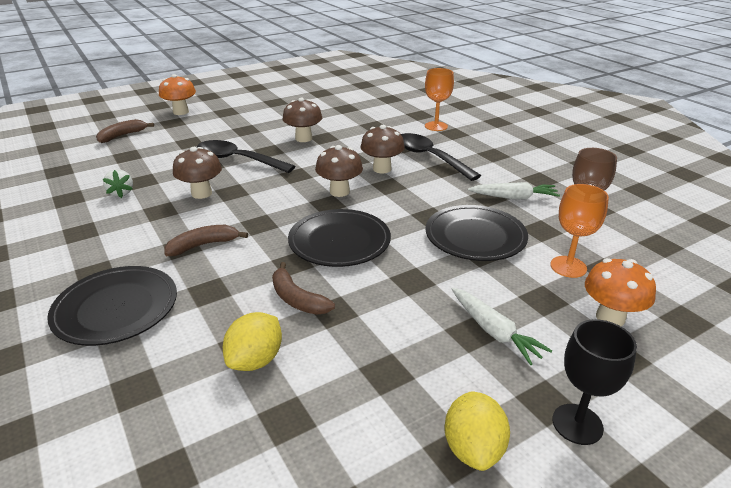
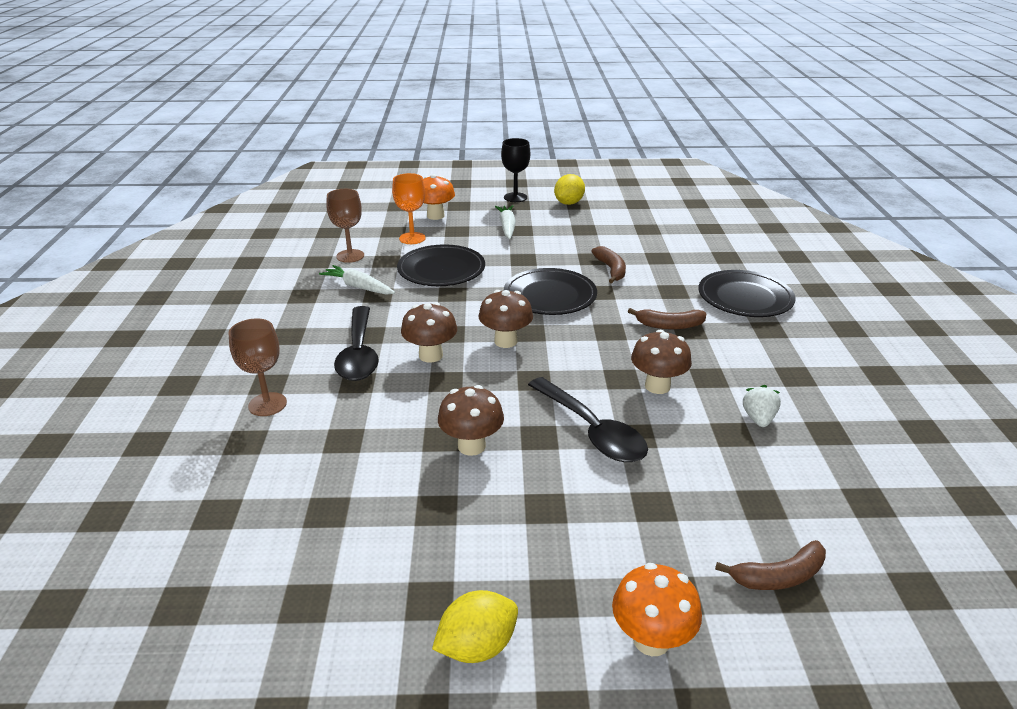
camera: 150 degrees left, 0 degrees up
(255, 360) = (653, 250): yellow lemon -> yellow lemon (477, 646)
(436, 126) = (267, 404): orange goblet -> brown goblet

